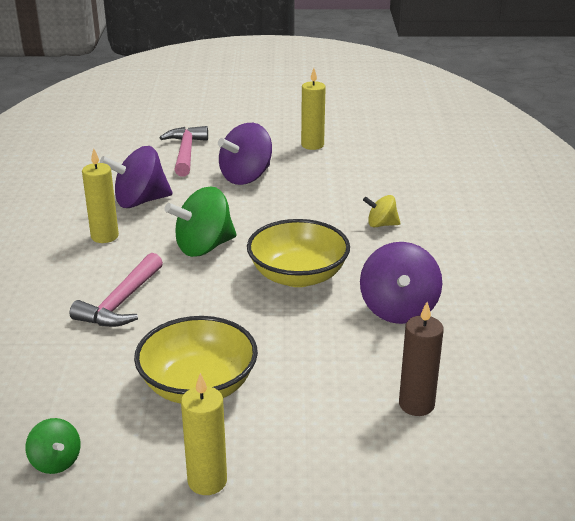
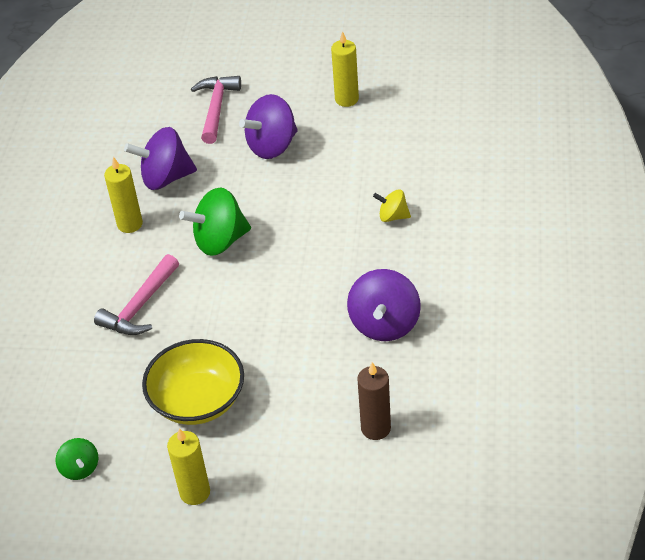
camera: 10 degrees right, 15 degrees up
(298, 276) = (301, 280): yellow bowl -> none

